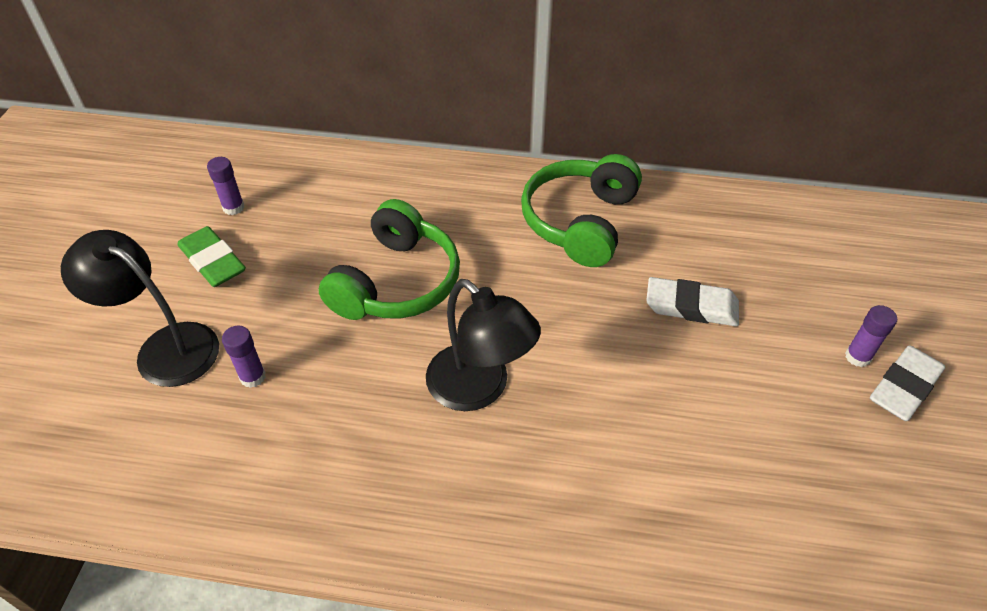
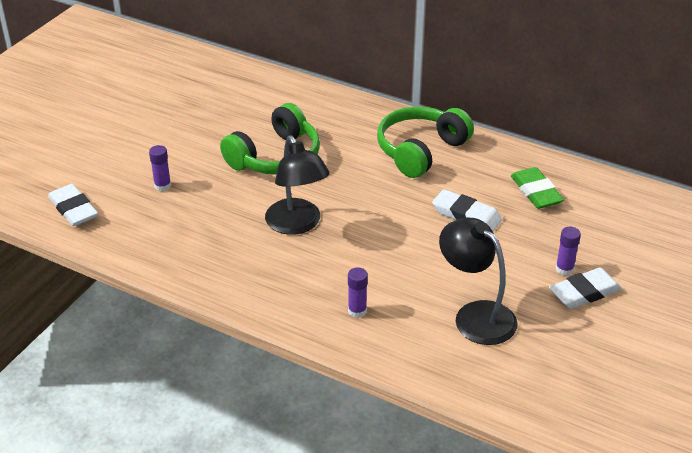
camera: 20 degrees right, 10 degrees down
(125, 462) = (73, 209): none -> white eraser
(165, 347) = (118, 159): black lamp -> black lamp (475, 315)
(213, 261) = (165, 120): green eraser -> green eraser (536, 192)
(233, 207) = (191, 93): purple glue stick -> purple glue stick (357, 311)

